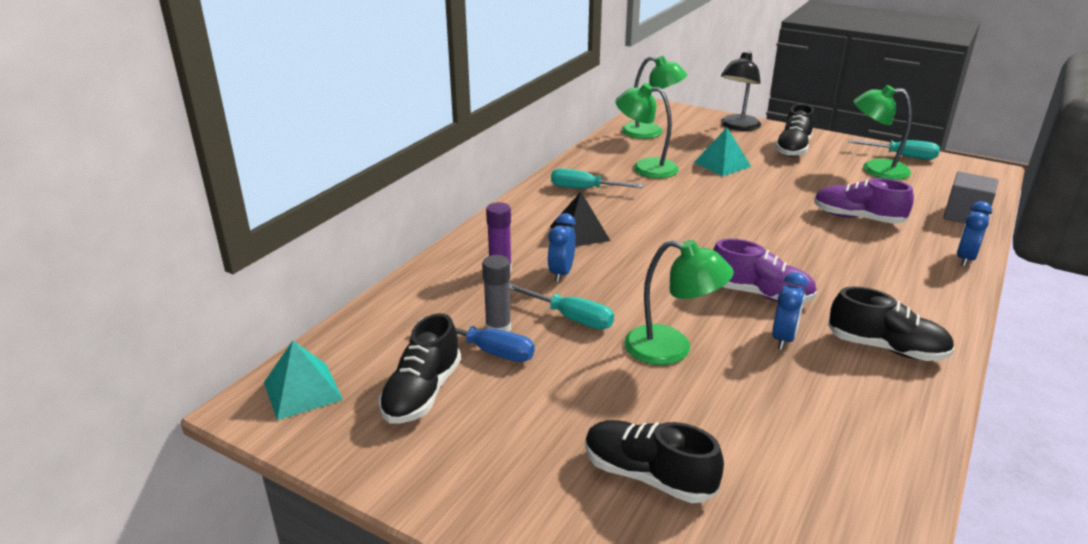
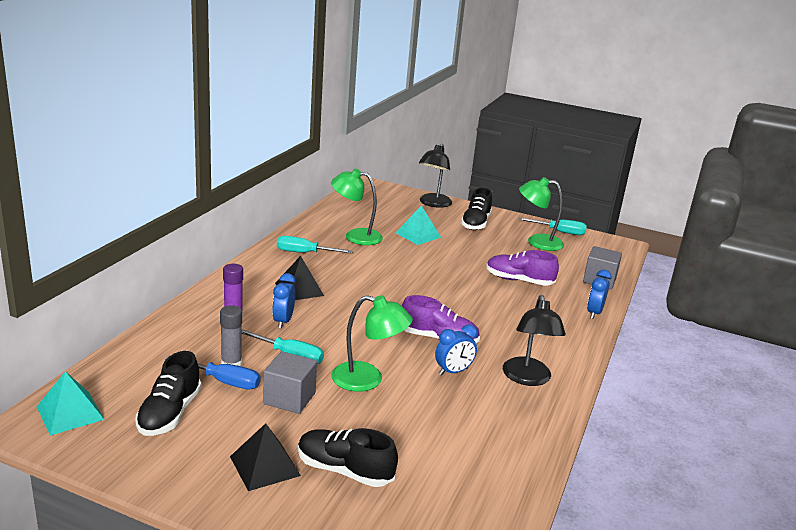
camera: 10 degrees left, 5 degrees down
(542, 467) = (264, 466): none -> black pyramid
(572, 374) = (289, 398): none -> grey cube
(651, 132) = (362, 206): green lamp -> none
(783, 338) = (453, 372): blue clock -> blue clock turned 45 degrees clockwise
(886, 348) = (527, 378): black shoe -> black lamp

